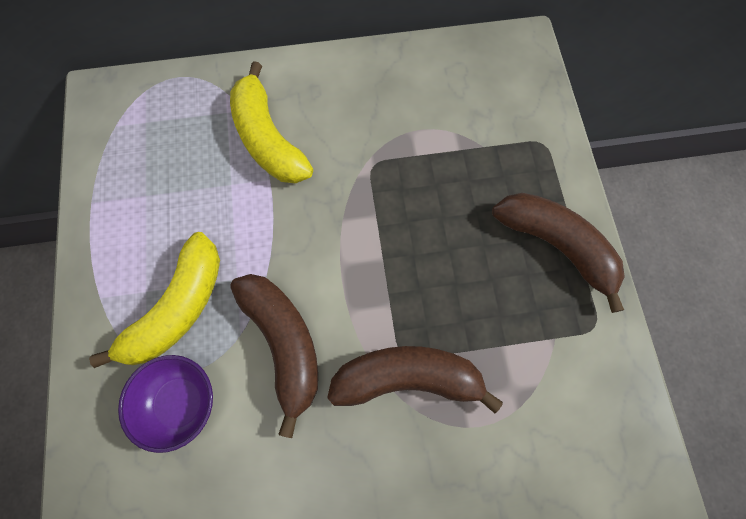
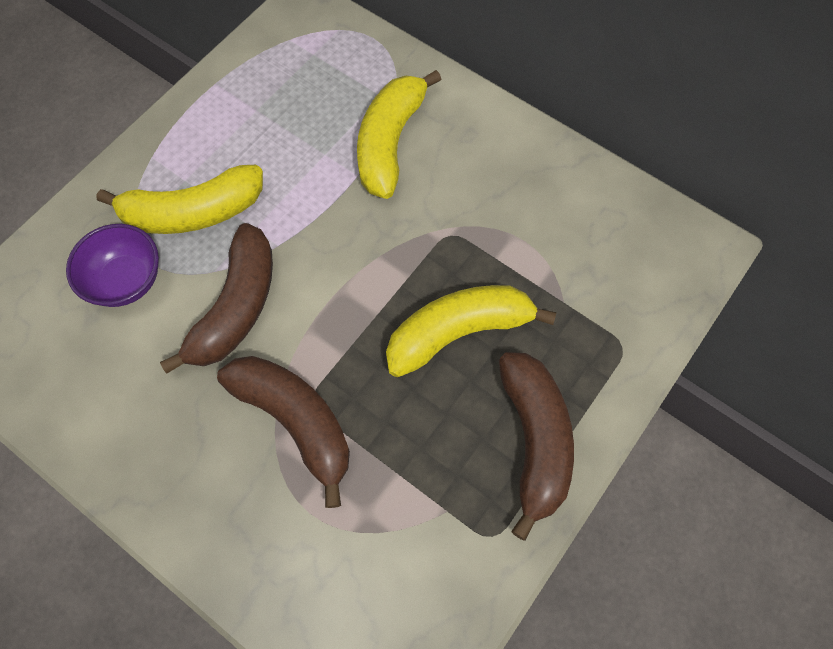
camera: 45 degrees right, 5 degrees down
(444, 222) = (459, 332): none -> yellow banana

